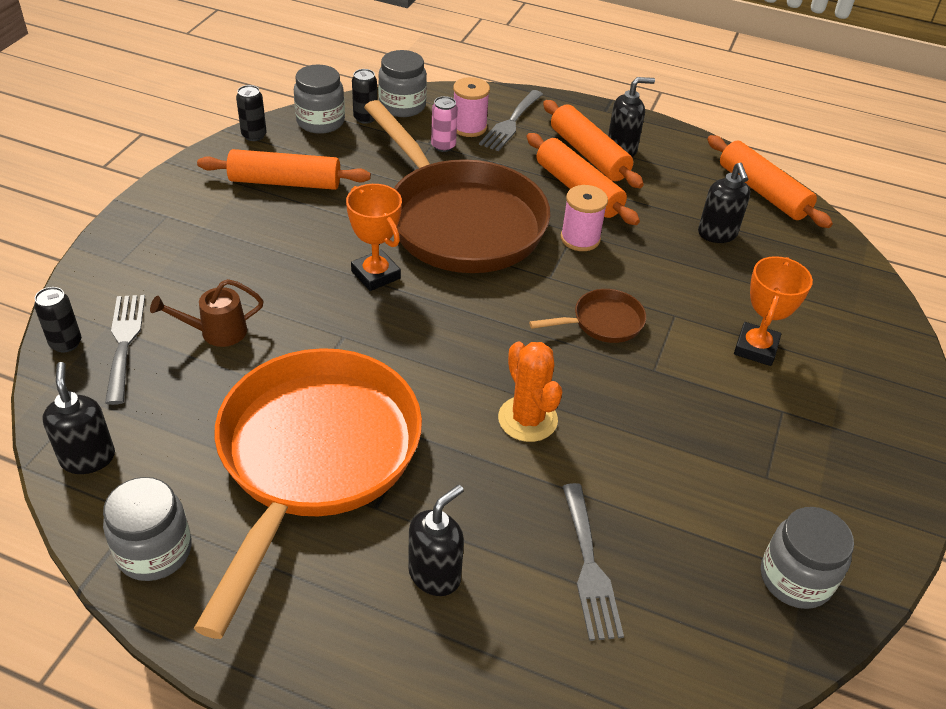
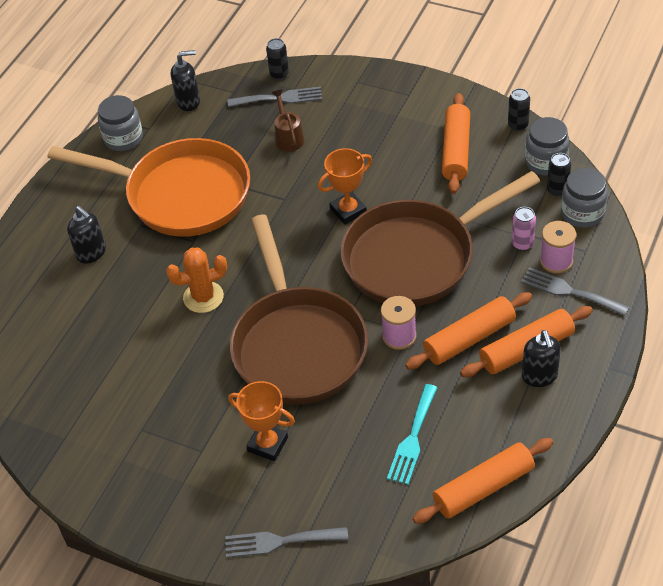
camera: 100 degrees right, 5 degrees up
(589, 567) = (85, 324): grey fork -> grey fork (280, 541)
(603, 322) = (297, 345): brown pan -> brown pan, size x2.46
(717, 234) = (413, 438): black soap dispenser -> turquoise fork
(795, 578) = (61, 431): grey jar -> none

